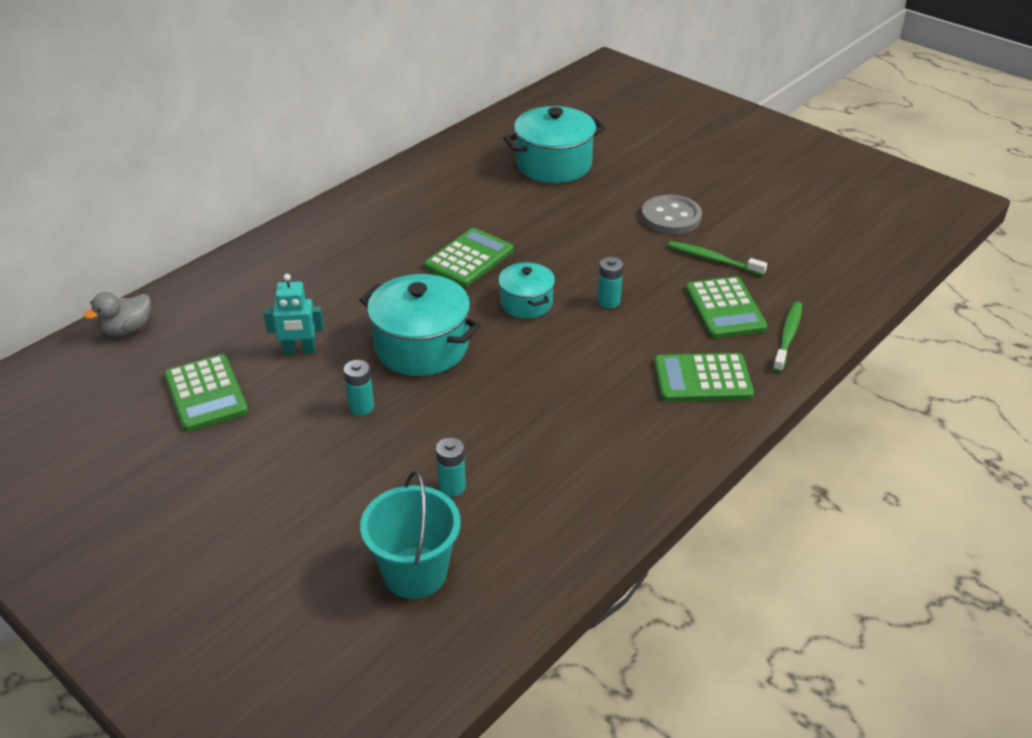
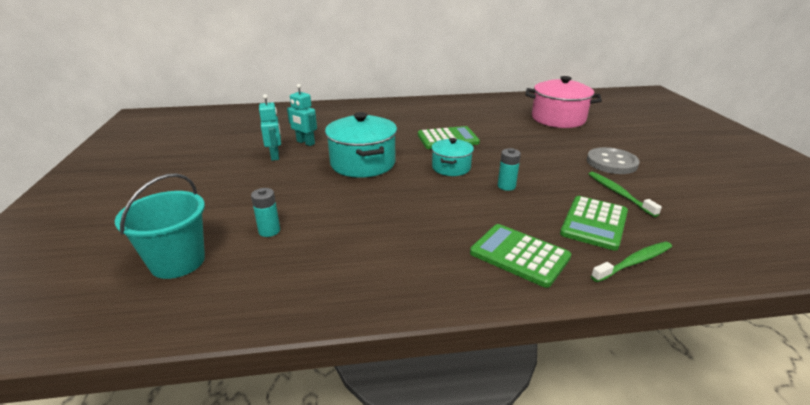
camera: 40 degrees right, 10 degrees down
(127, 329) = (256, 111): grey duck -> none
(206, 394) = (242, 142): green calculator -> none
(293, 391) = (275, 156): none -> turquoise robot
(361, 407) = (291, 174): turquoise battery -> none
(554, 164) = (558, 119): turquoise pot -> pink pot

